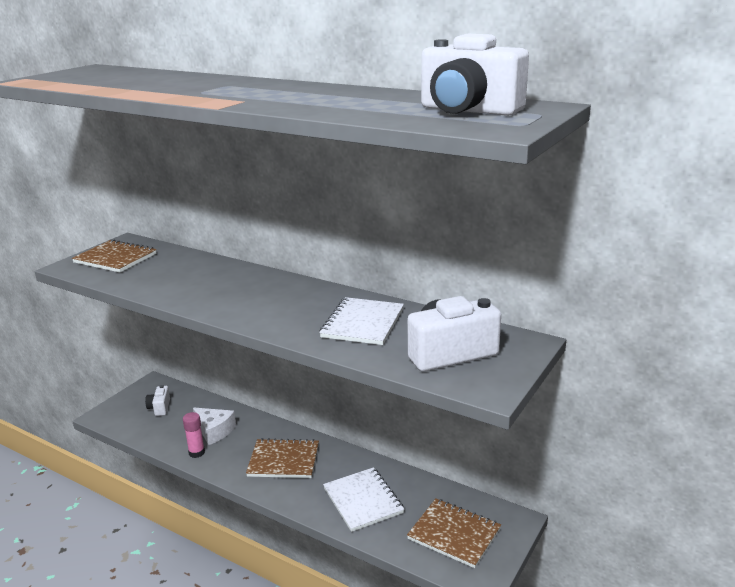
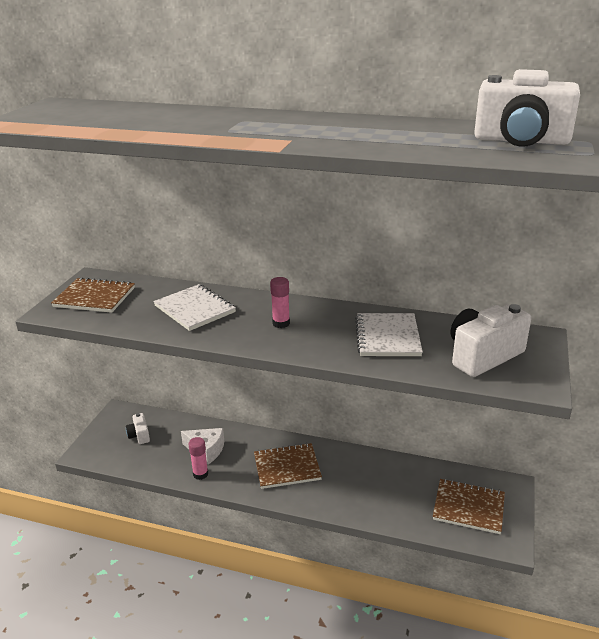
camera: 15 degrees left, 5 degrees up
(266, 299) = (281, 323): none -> pink glue stick
(363, 500) = (377, 492): white notebook -> white notebook (195, 309)

